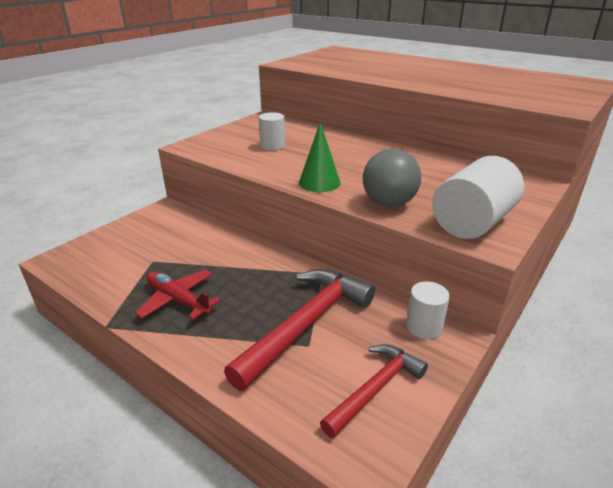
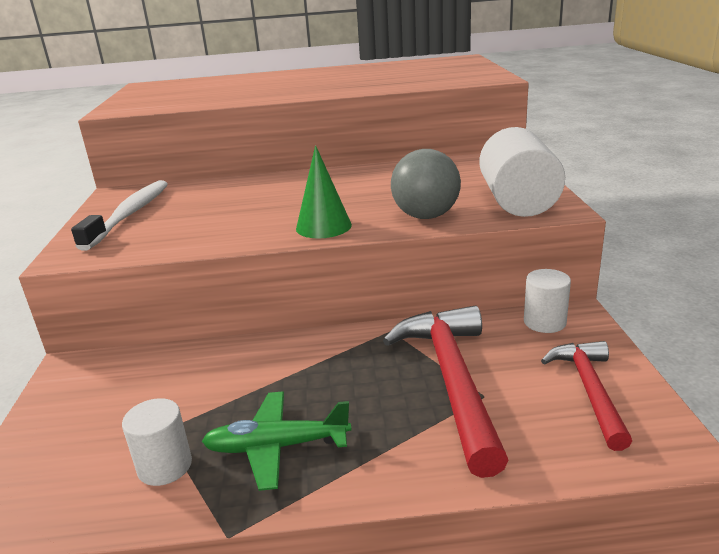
camera: 40 degrees left, 5 degrees down
(178, 300) = (276, 447): red plane -> green plane
(247, 133) = (130, 214): none -> white toothbrush
(272, 146) = (193, 215): white cylinder -> white cylinder (165, 466)

